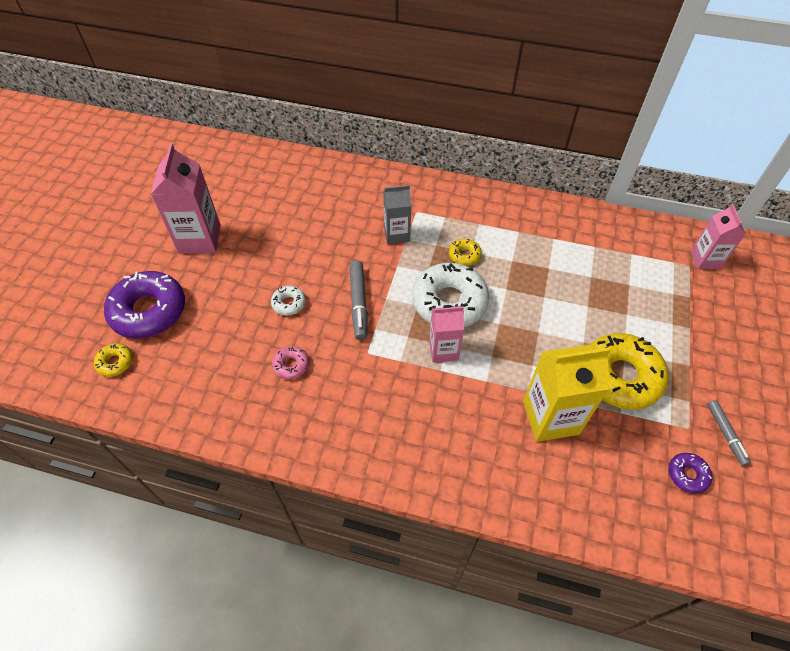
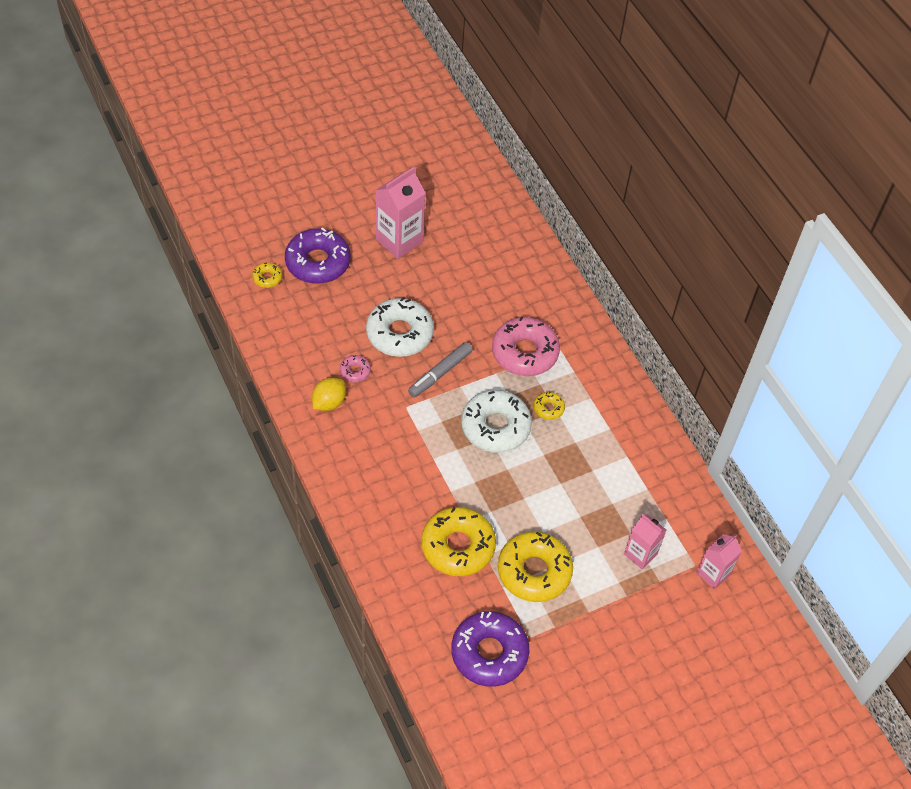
camera: 45 degrees right, 0 degrees up
(289, 303) = (399, 333): white donut -> white donut, size x2.21
(302, 411) = (329, 402): none -> yellow lemon
(397, 234) = (524, 352): grey carton -> pink donut
(443, 350) = (451, 450): pink carton -> pink carton (640, 554)
(550, 417) = (458, 546): yellow carton -> yellow donut
(687, 475) = (489, 653): purple donut -> purple donut, size x2.21
(725, 434) = (546, 663): grey marker -> none

